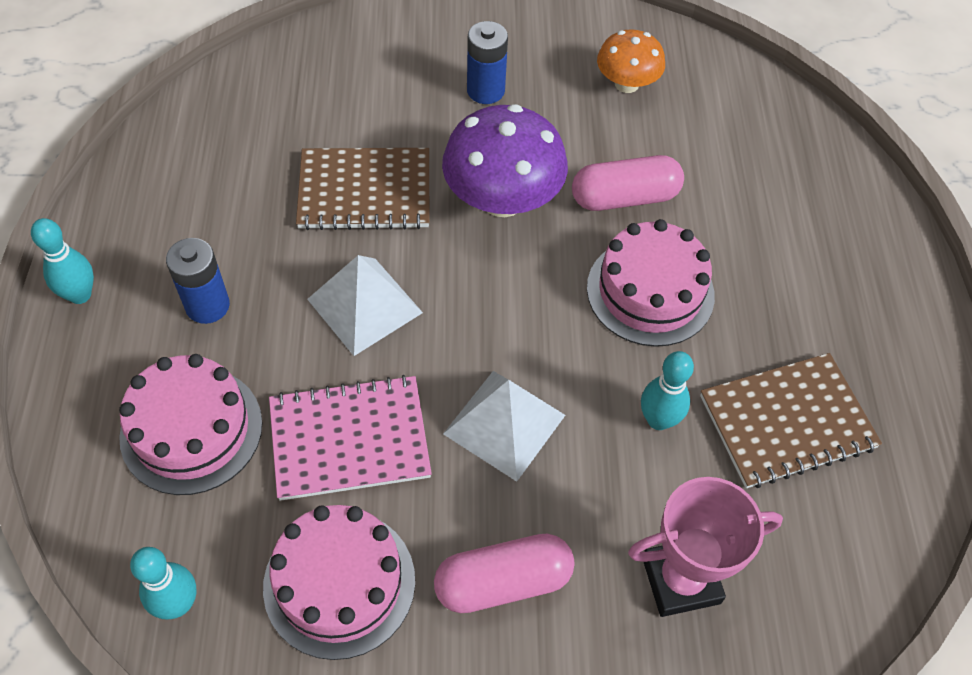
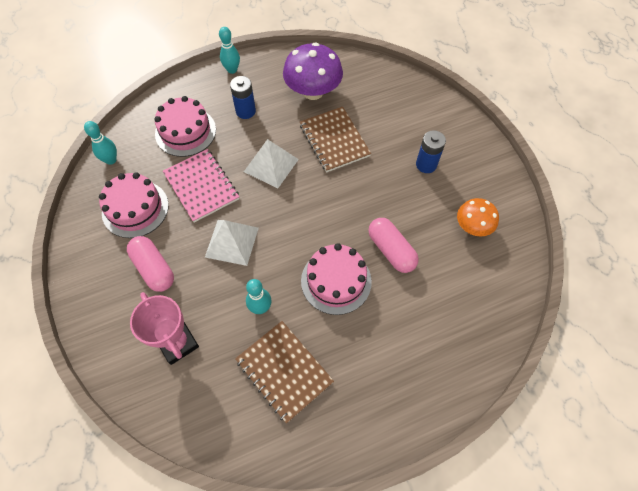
camera: 70 degrees right, 5 degrees up
(502, 199) = (360, 196): purple mushroom -> purple mushroom (313, 91)

